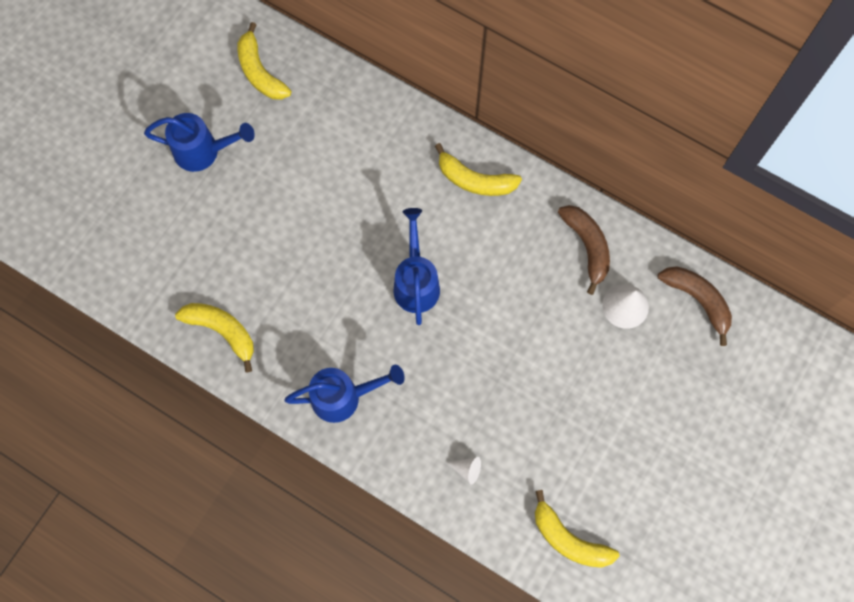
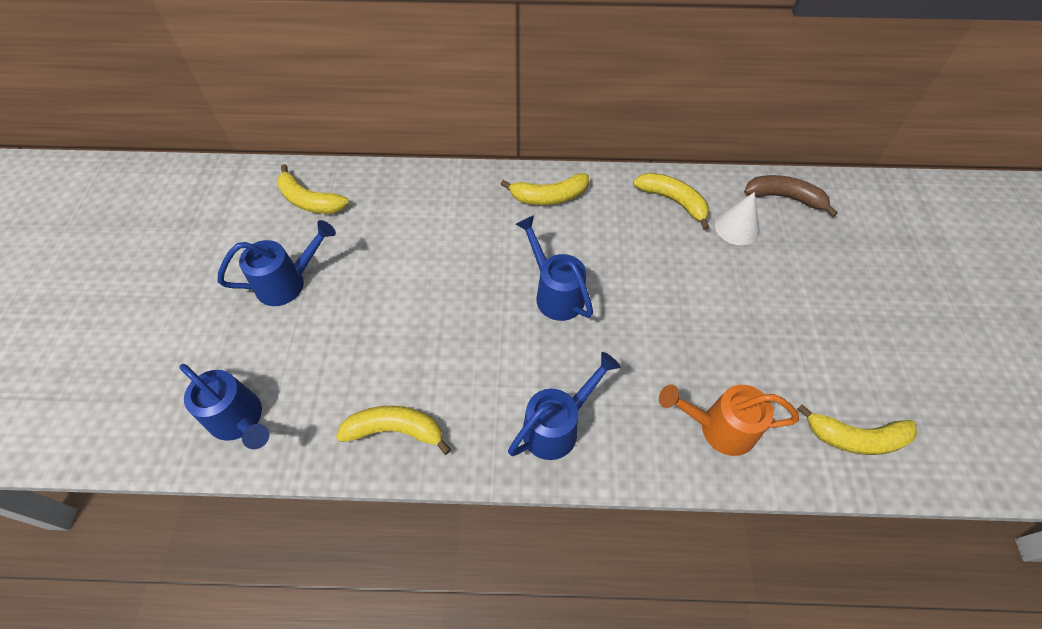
camera: 30 degrees left, 15 degrees down
(115, 259) = (240, 420): none -> blue watering can
(467, 469) = (719, 428): white cone -> orange watering can
(587, 247) = (673, 201): brown banana -> yellow banana

